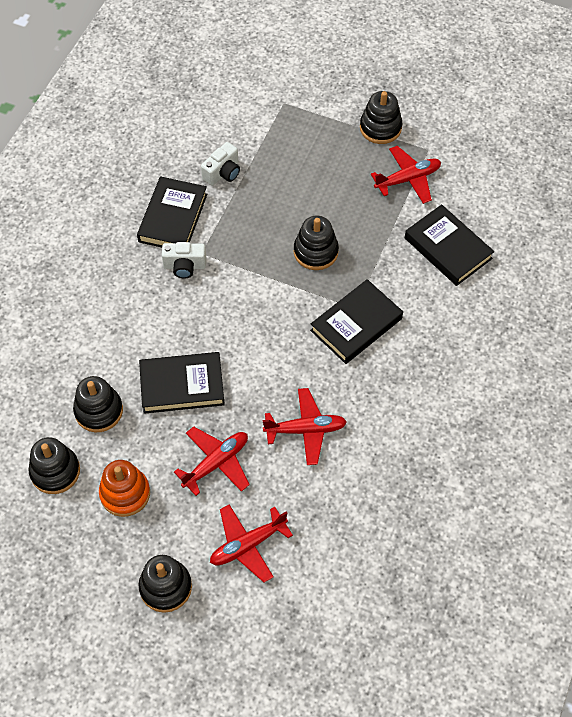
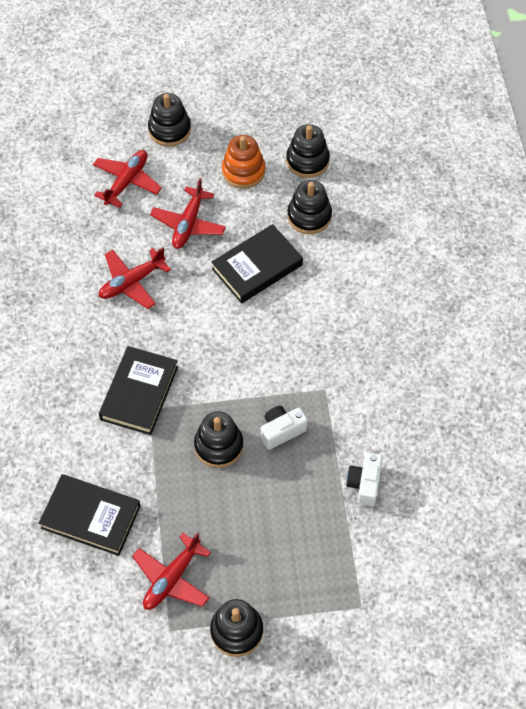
camera: 150 degrees right, 0 degrees up
(173, 218) = (376, 410): black book -> none
(184, 266) = (330, 369): white camera -> white camera (281, 431)

